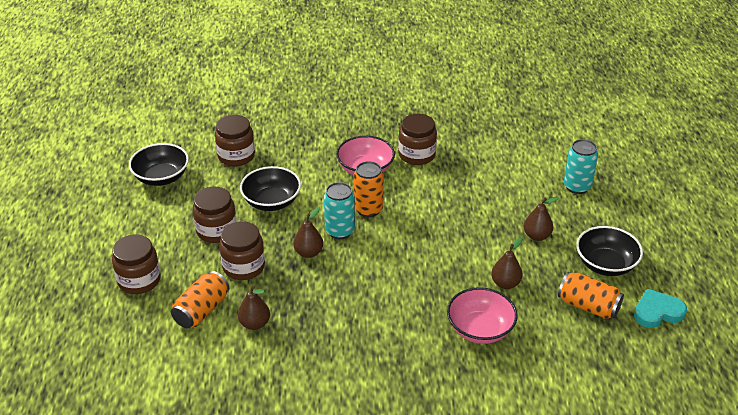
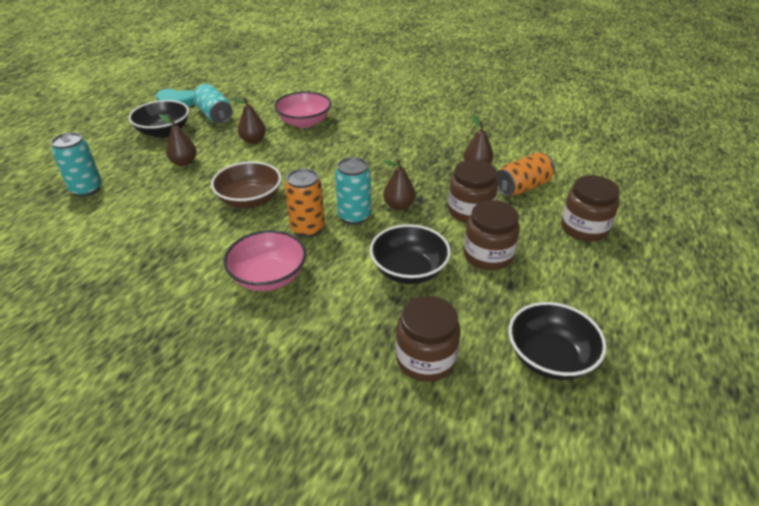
camera: 155 degrees left, 0 degrees up
(417, 155) = (190, 276): brown jar -> none
(437, 218) = (250, 200): none -> brown bowl
(588, 306) = (214, 115): orange can -> turquoise can

